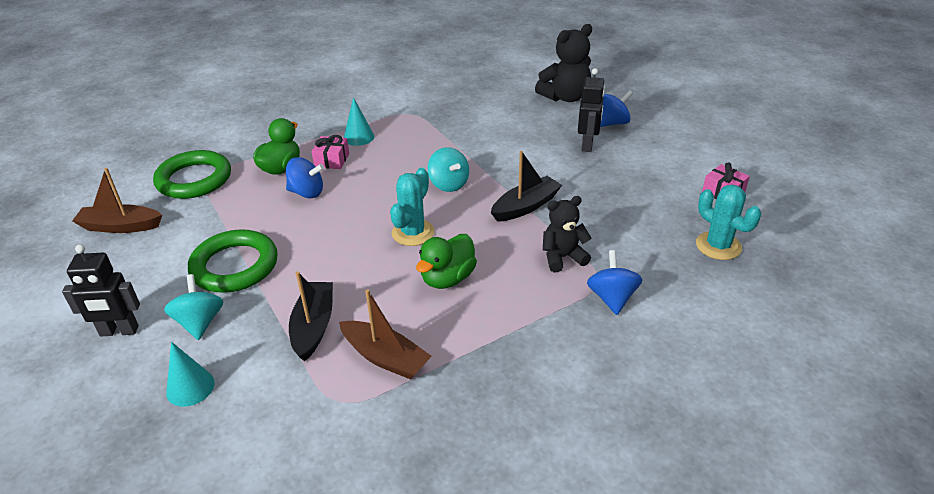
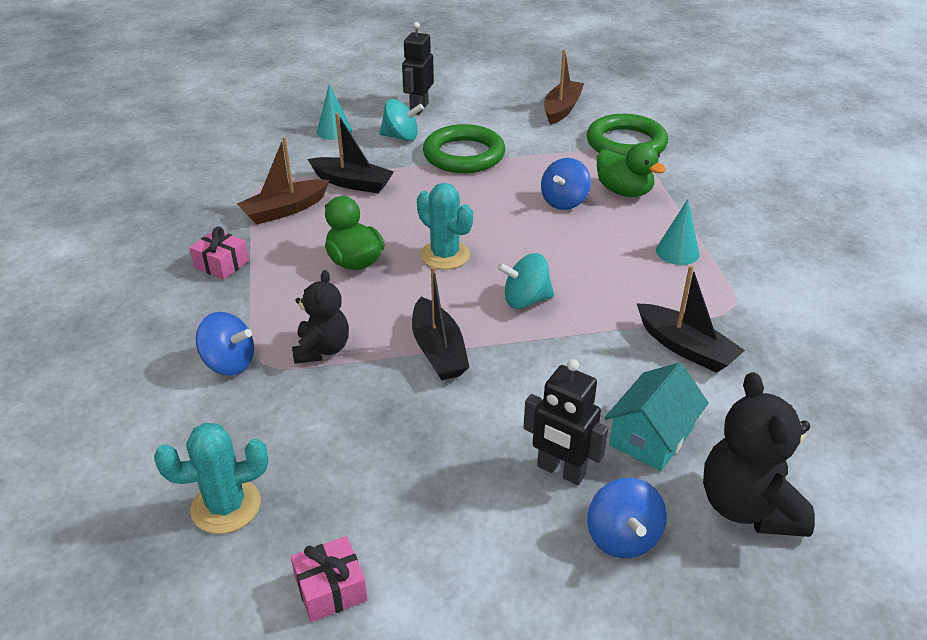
camera: 110 degrees right, 0 degrees up
(332, 160) = (627, 225): pink gift -> pink gift (221, 264)
(460, 123) = (686, 348): none -> black boat
(541, 124) = (651, 436): none -> turquoise house

